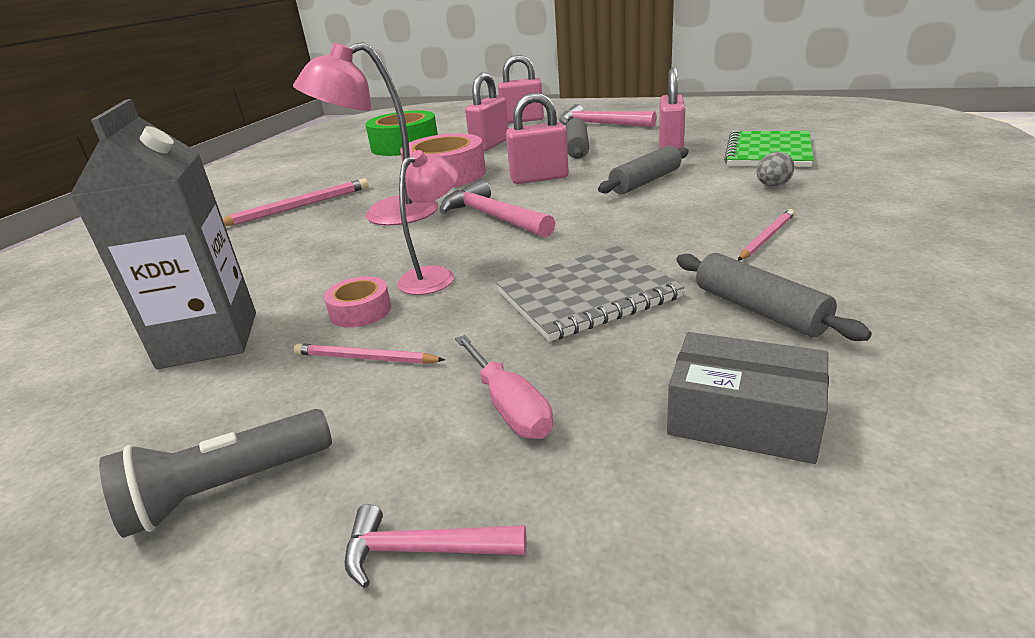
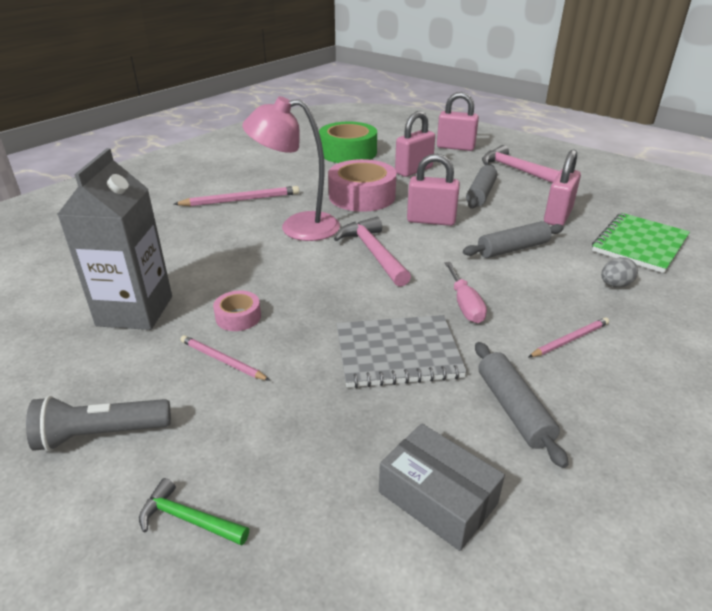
camera: 15 degrees right, 5 degrees up
(424, 550) = (189, 519): pink hammer -> green hammer
(435, 276) = (302, 300): pink lamp -> none
(509, 406) = (292, 433): pink screwdriver -> pink screwdriver (465, 305)

